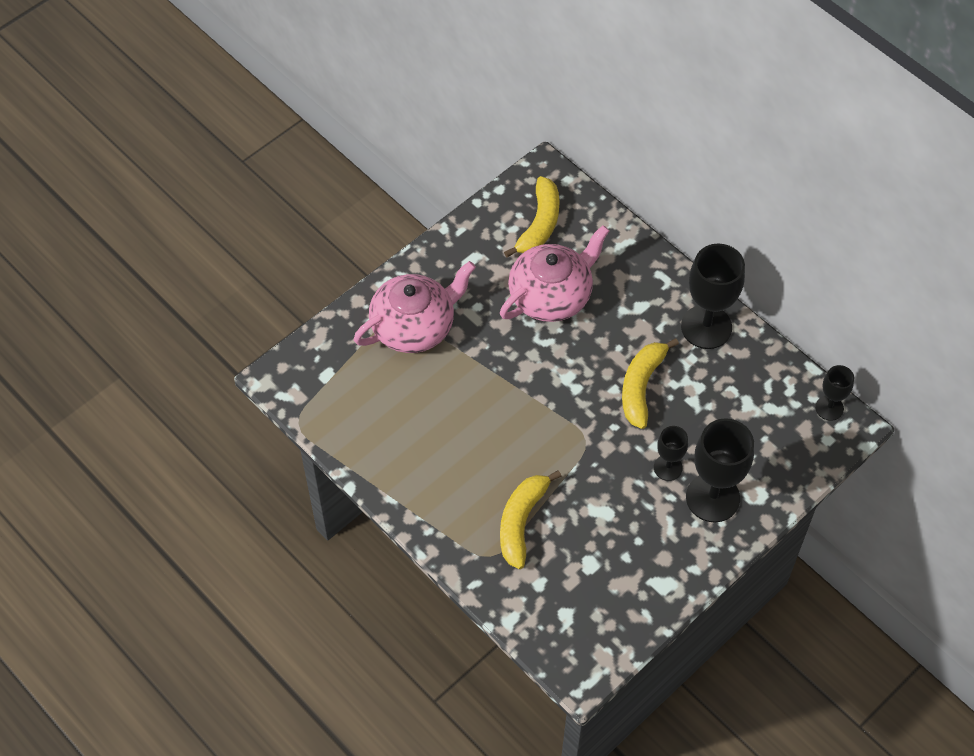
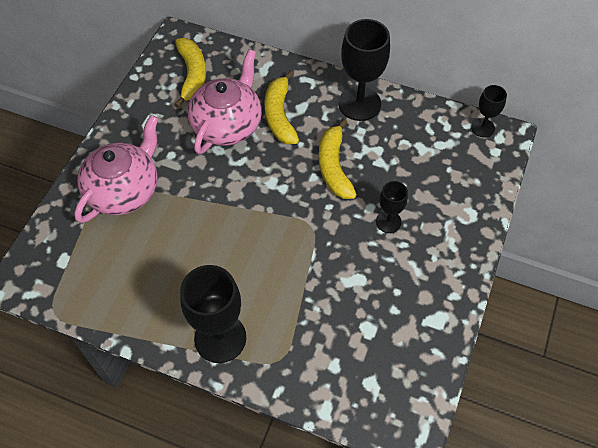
camera: 25 degrees left, 0 degrees up
(522, 522) = (292, 317): yellow banana -> yellow banana (280, 115)
(712, 497) = (436, 231): black goblet -> black goblet (220, 338)

